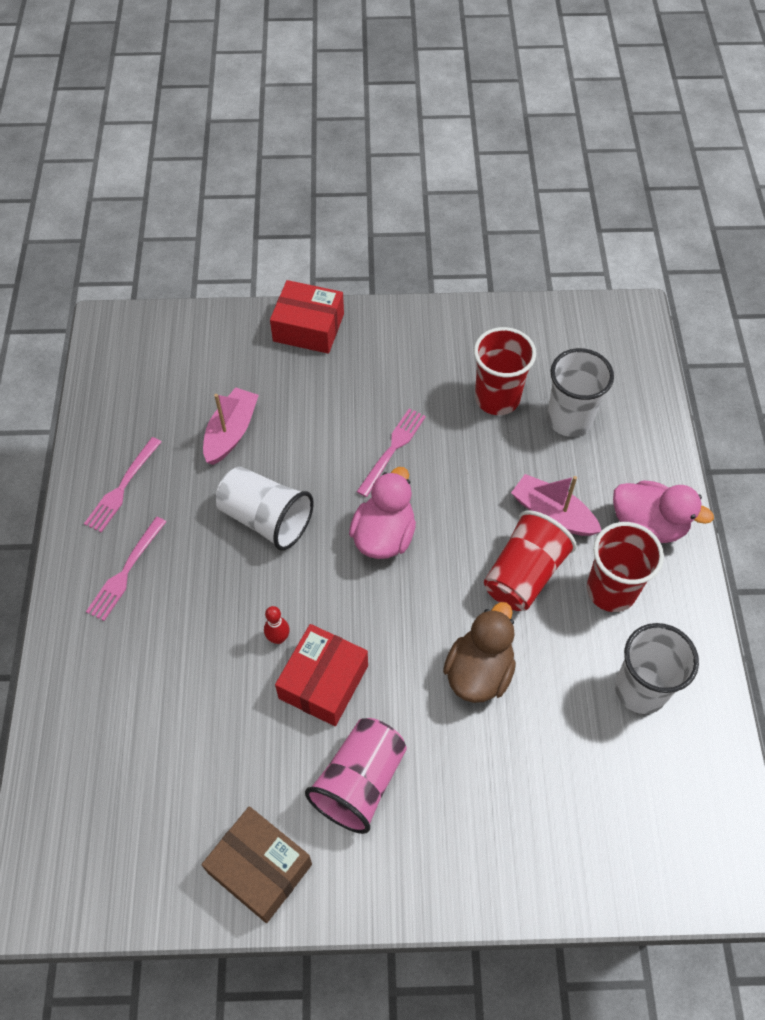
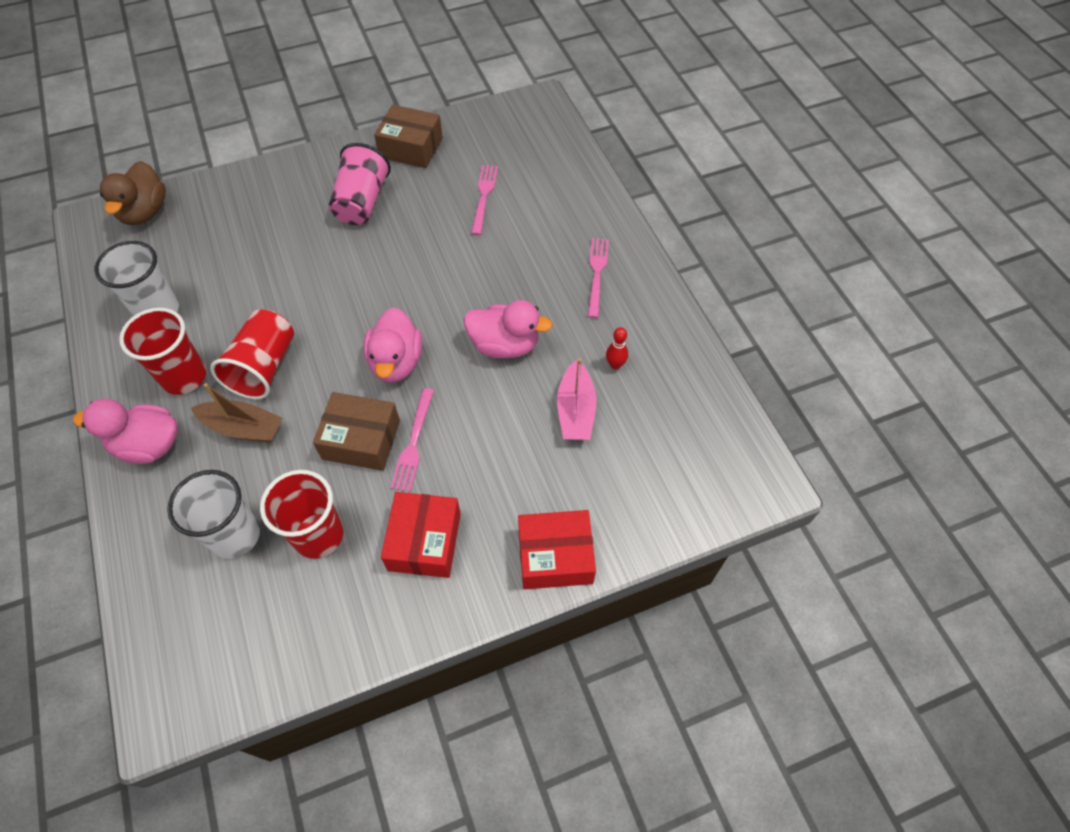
camera: 160 degrees right, 0 degrees up
(122, 488) = (642, 332): pink fork -> pink fork (484, 196)
(266, 519) = (505, 345): white cup -> pink duck
(278, 638) = (454, 265): red bowling pin -> red bowling pin (615, 365)
(323, 682) = (408, 248): red box -> red box (424, 541)
(440, 467) = (361, 440): none -> brown box
(479, 672) = (290, 287): brown duck -> brown duck (145, 212)
(553, 514) = (243, 428): pink boat -> brown boat

